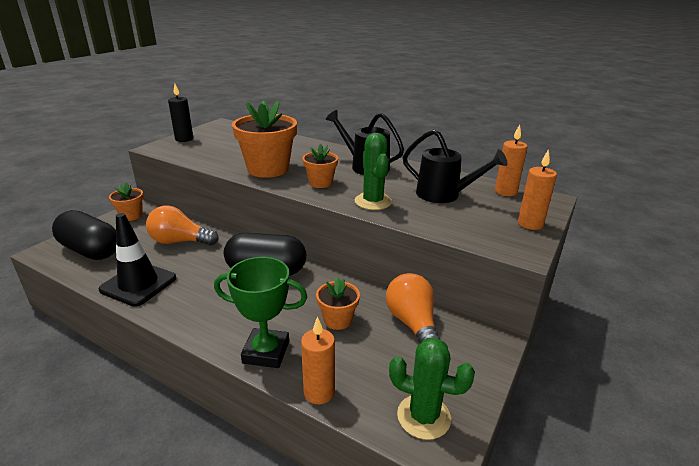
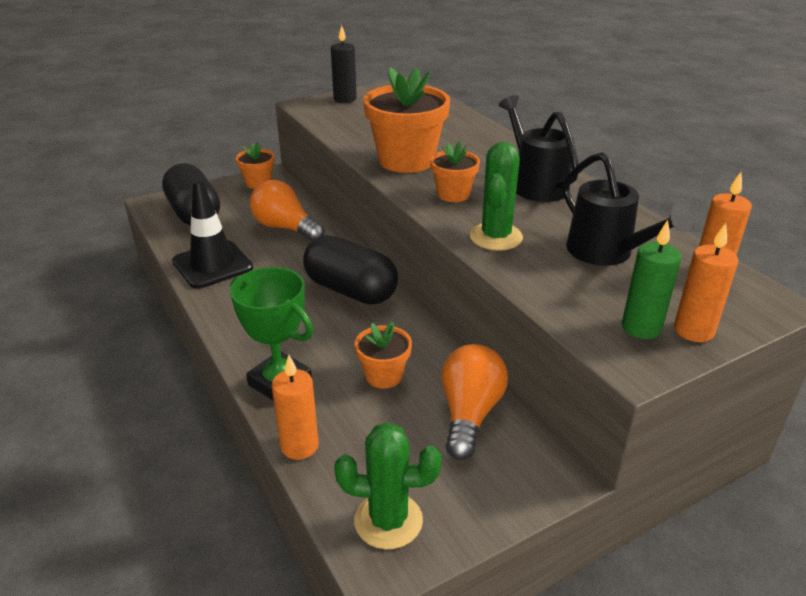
camera: 30 degrees right, 5 degrees up
(423, 417) = (388, 521): green cactus -> green cactus turned 45 degrees counterclockwise
(504, 230) = (641, 328): none -> green candle

